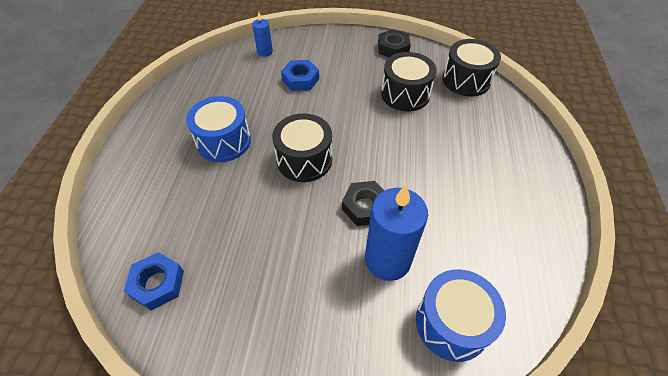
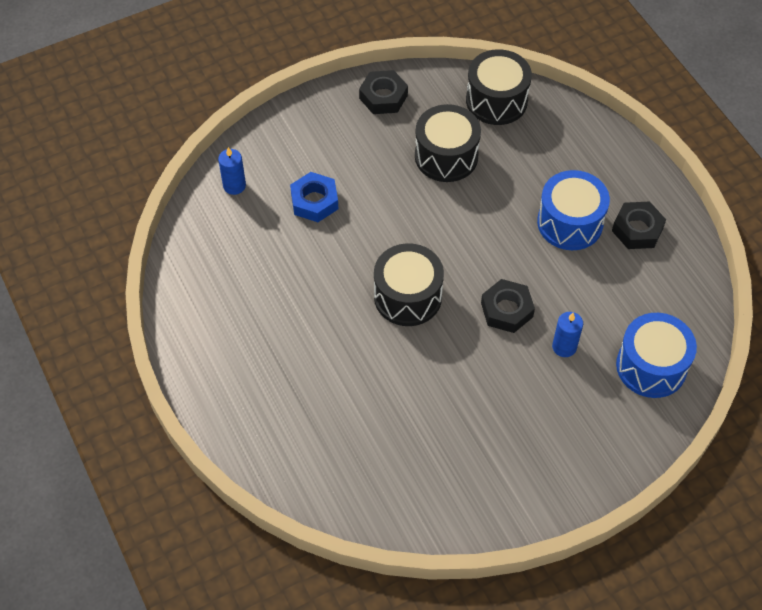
camera: 35 degrees left, 5 degrees up
(157, 284) = (386, 494): blue nut -> none
(224, 141) = (304, 326): blue drum -> blue drum (570, 223)
(387, 260) = (564, 347): blue candle -> blue candle, size x0.51
(516, 207) = (637, 229): none -> black nut

